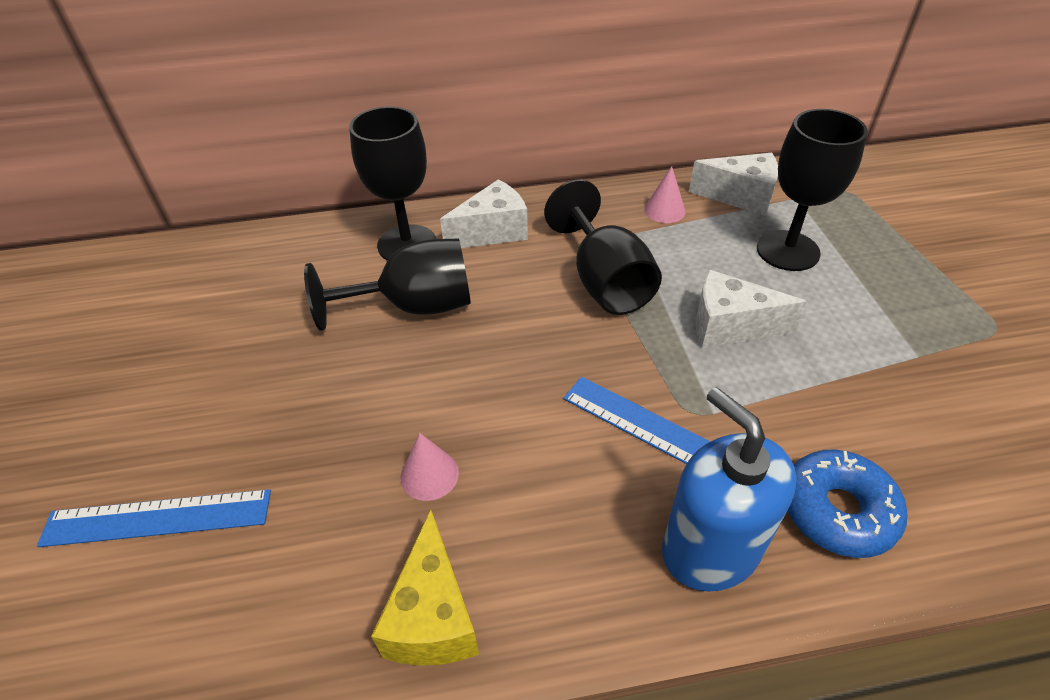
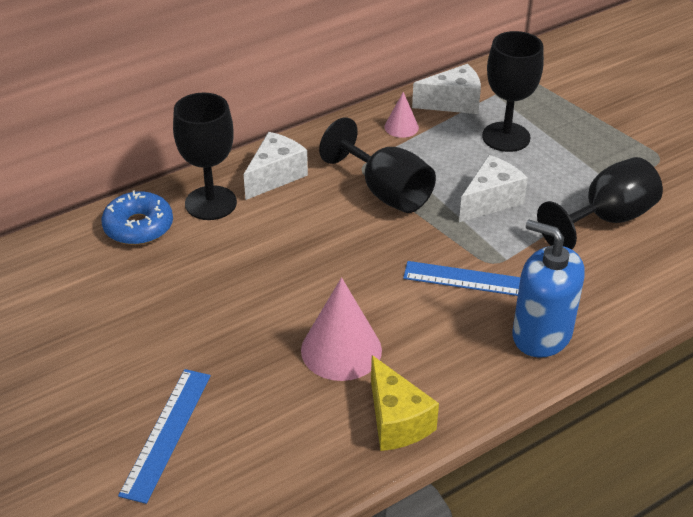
camera: 25 degrees left, 5 degrees down
(157, 518) = (166, 433): blue ruler -> blue ruler turned 45 degrees counterclockwise
(414, 306) = (252, 247): black goblet -> black goblet (606, 219)
(429, 474) = (341, 350): pink cone -> pink cone, size x1.88
(729, 326) = (490, 201): white cheese -> white cheese turned 150 degrees clockwise
(837, 511) = (604, 292): blue donut -> blue donut (138, 227)

